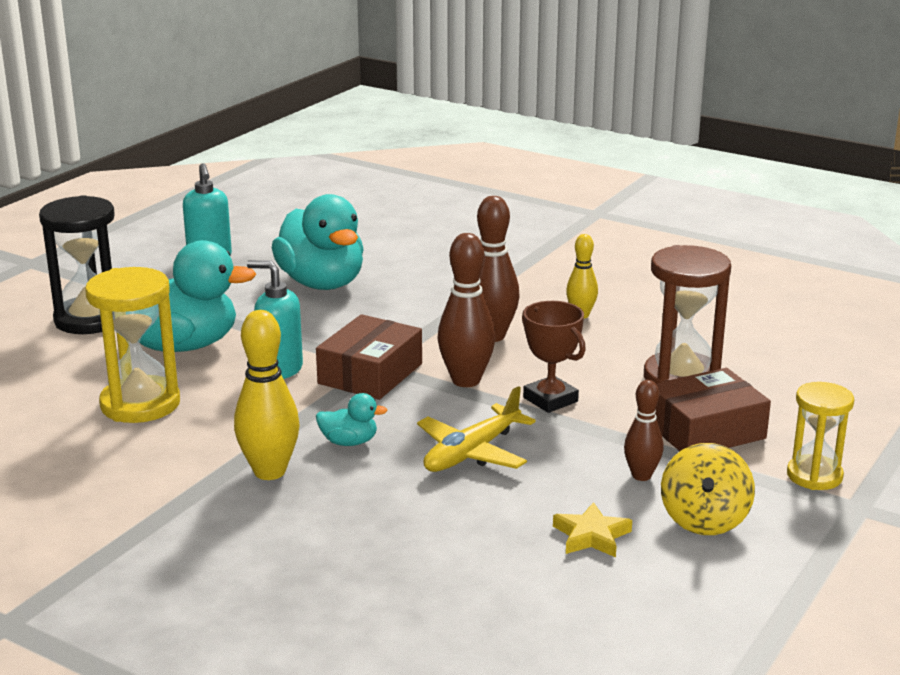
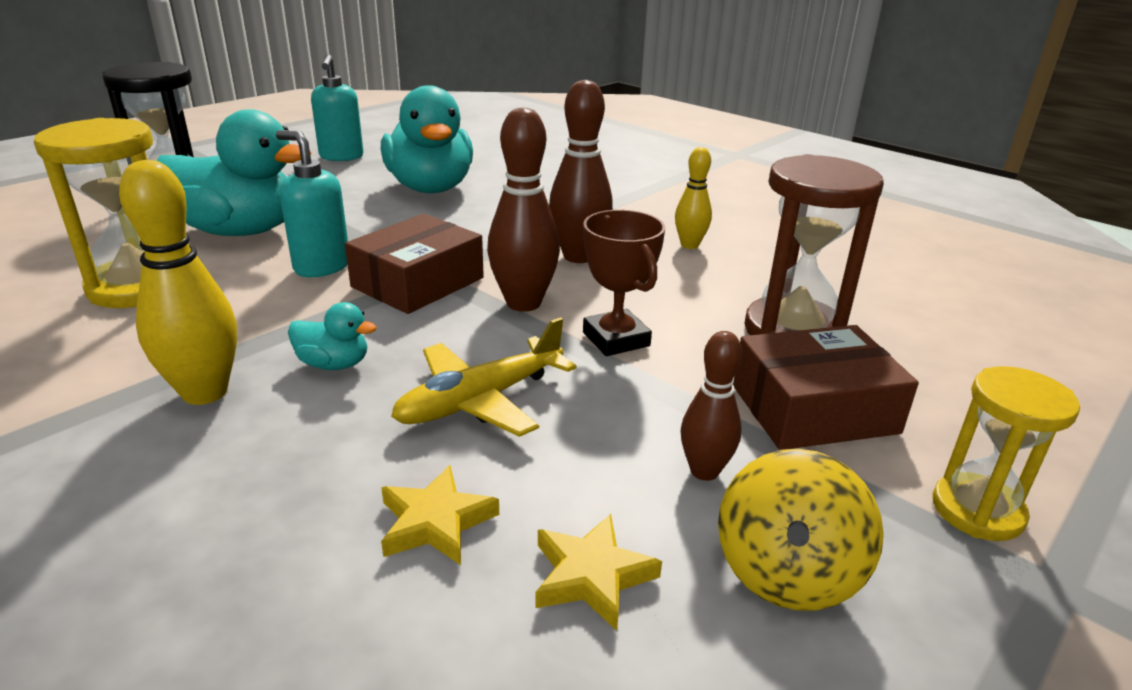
camera: 10 degrees right, 5 degrees up
(484, 523) = (435, 522): none -> yellow star

